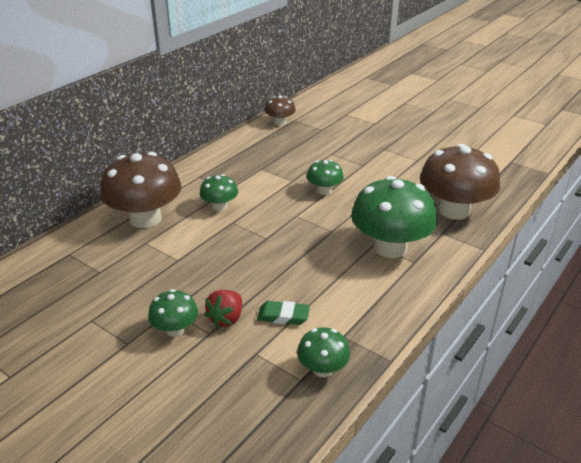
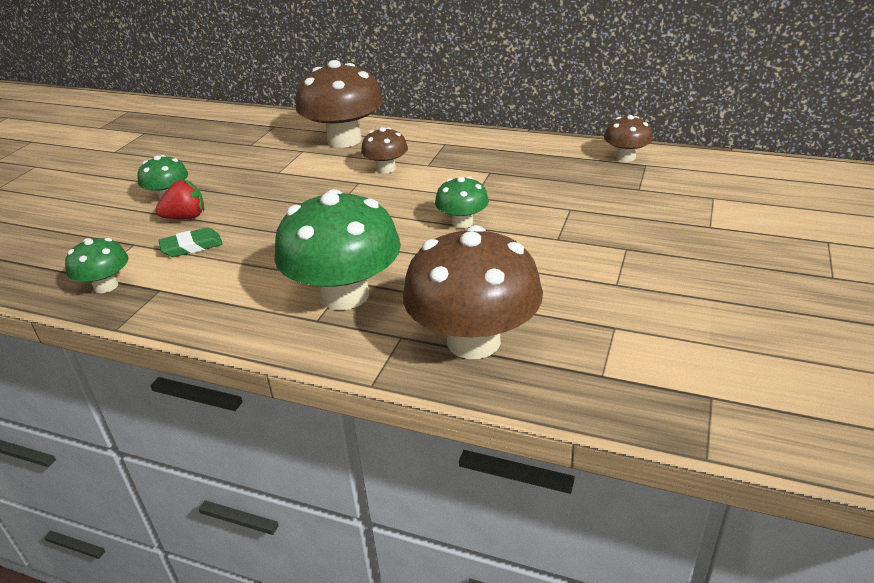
camera: 75 degrees right, 0 degrees up
(220, 207) = (386, 168): green mushroom -> brown mushroom
(226, 319) = (186, 217): red strawberry -> red strawberry turned 150 degrees clockwise
(283, 316) = (192, 247): green eraser -> green eraser turned 75 degrees clockwise

